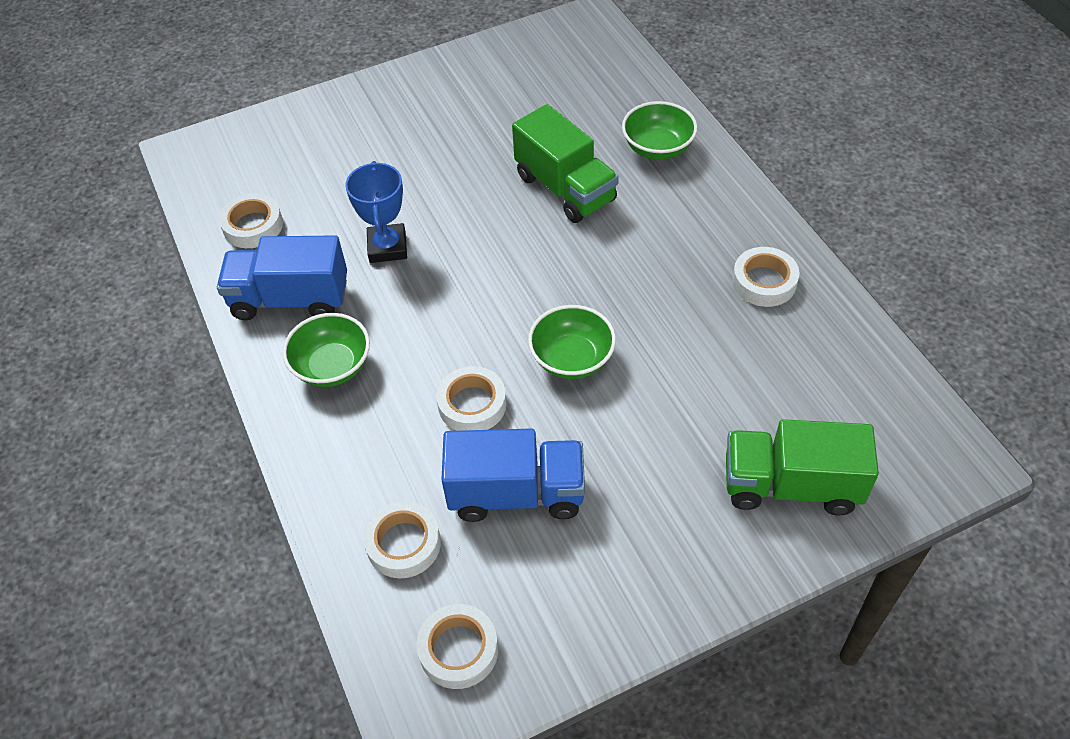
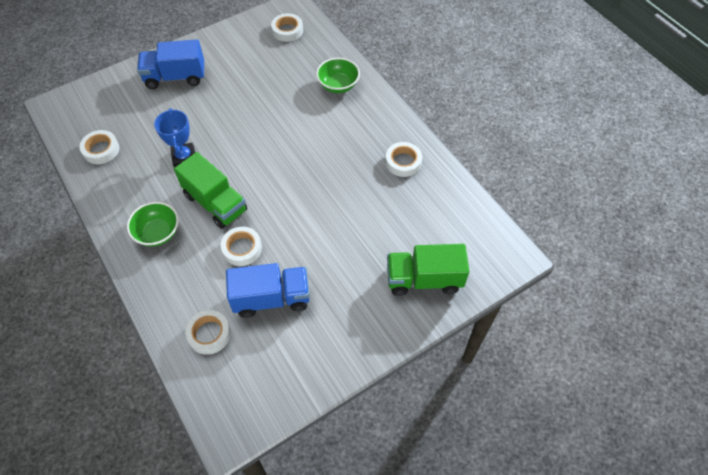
camera: 10 degrees left, 5 degrees up
(290, 299) = (128, 194): blue truck -> blue truck (175, 77)
(458, 650) = (246, 391): white tape -> white tape (287, 30)
(565, 188) = (286, 113): green truck -> green truck (215, 203)
(572, 359) = (297, 216): green bowl -> none

